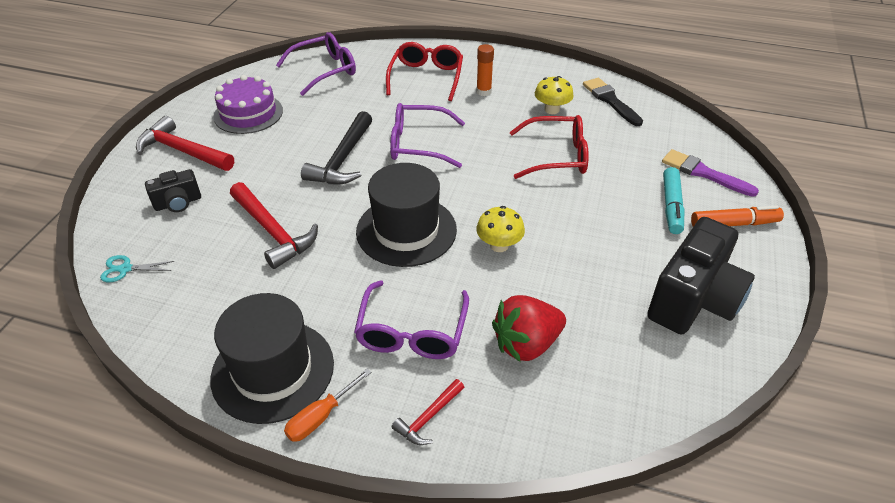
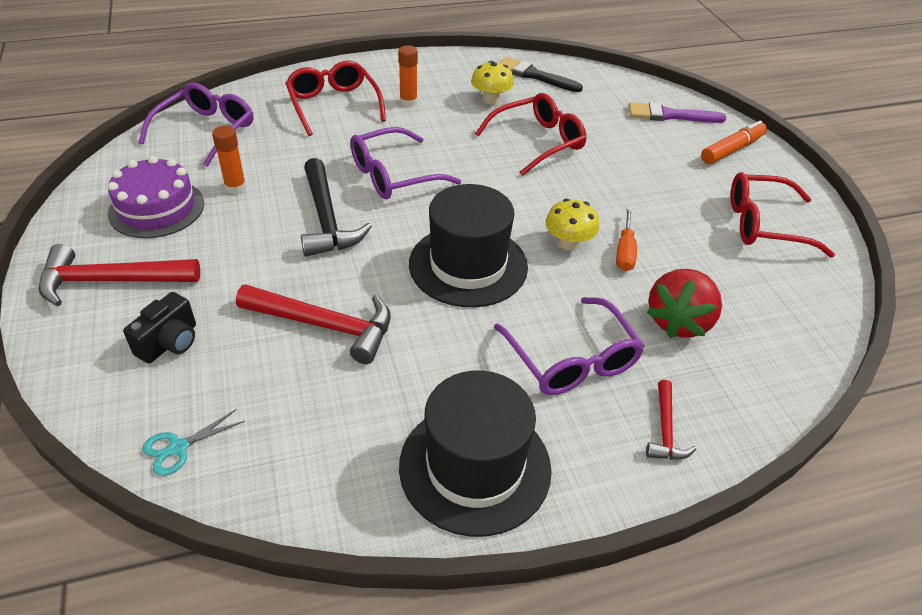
camera: 35 degrees left, 0 degrees up
(306, 116) = (235, 187): none -> orange glue stick
(321, 416) = (569, 484): orange screwdriver -> orange screwdriver (625, 251)
(671, 206) = (673, 152): turquoise marker -> none
(694, 300) = (764, 224): black camera -> red glasses

